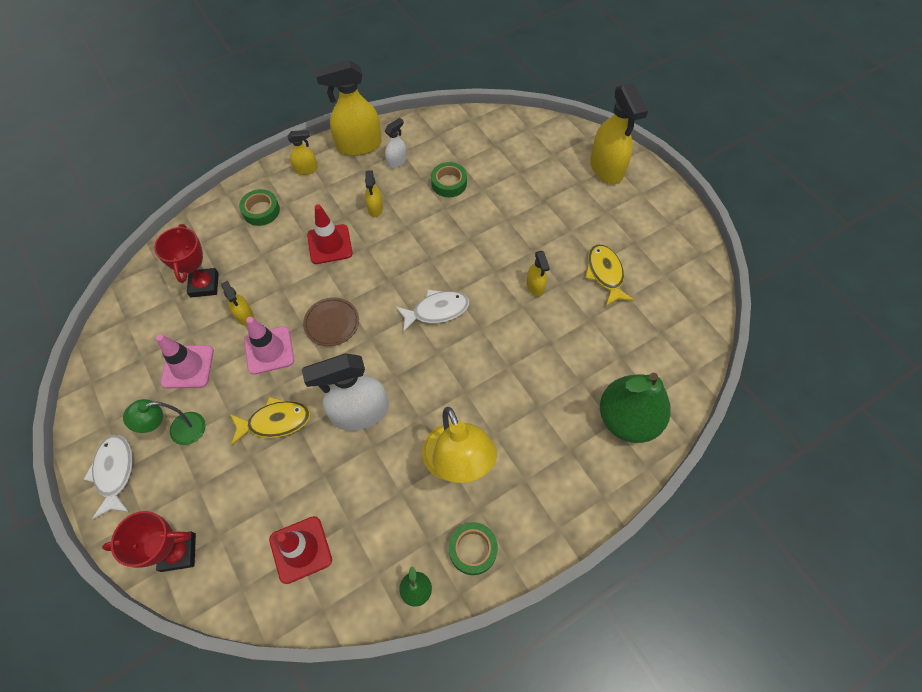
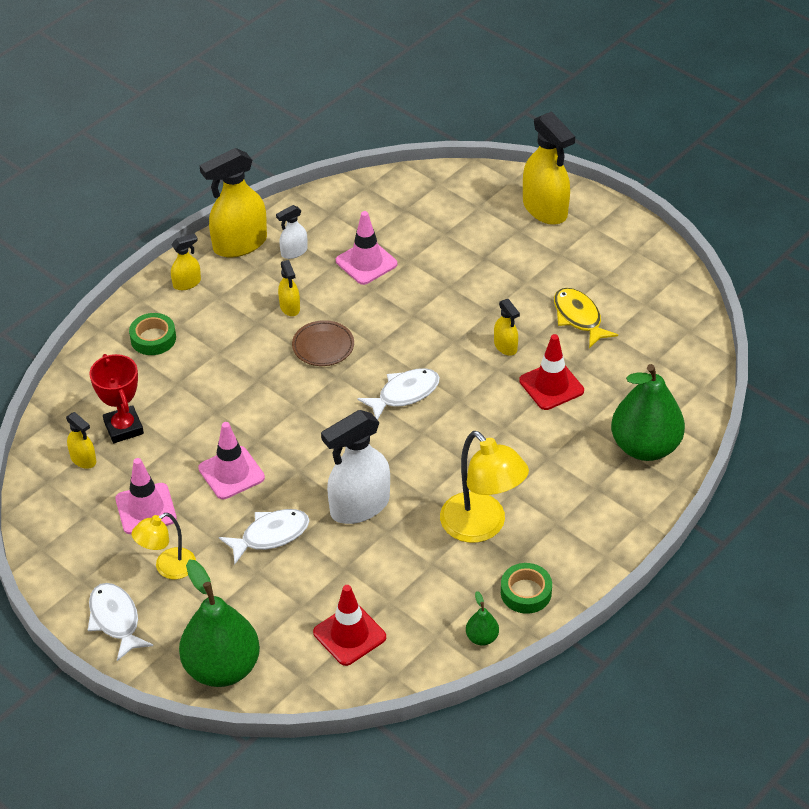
camera: 15 degrees left, 15 degrees down
(178, 552) = (222, 668): red trophy -> green pear
(179, 431) = (168, 568): green lamp -> yellow lamp
(244, 315) = (186, 447): yellow spray bottle -> yellow spray bottle (83, 459)
(275, 422) = (270, 535): yellow fish -> white fish
(329, 244) = (252, 355): red traffic cone -> red traffic cone (551, 386)
(332, 323) = (291, 432): brown plate -> brown plate (323, 346)
(397, 161) = (294, 252): white spray bottle -> white spray bottle turned 150 degrees counterclockwise
(449, 183) = (366, 262): green tape -> pink traffic cone

